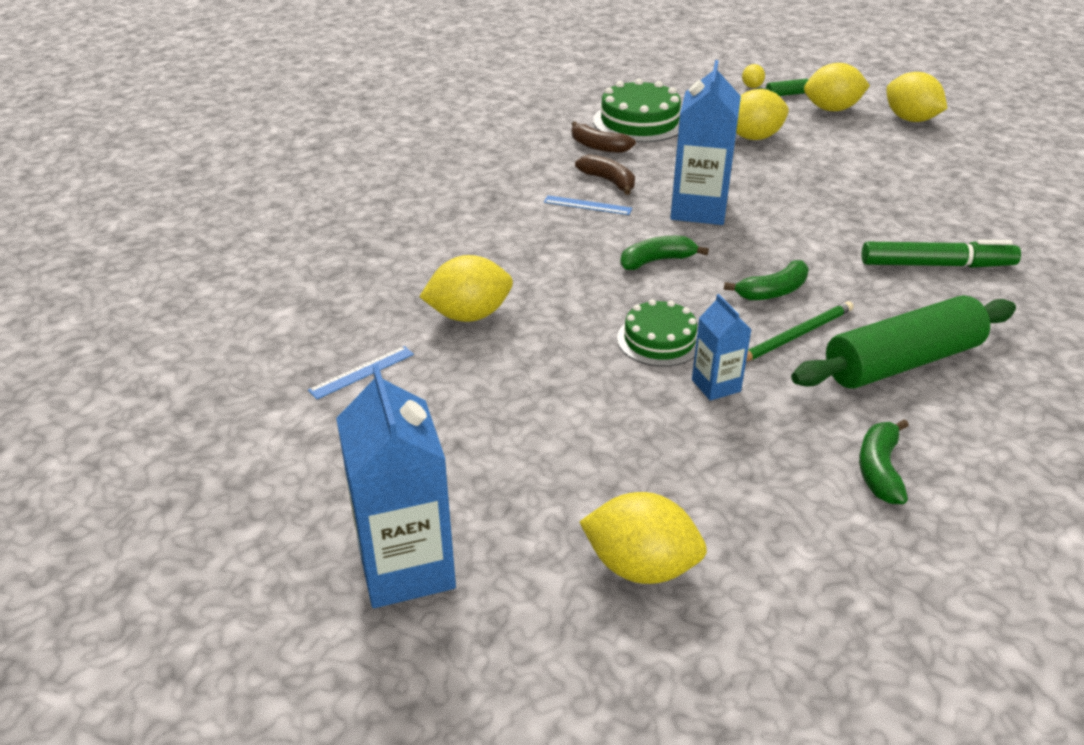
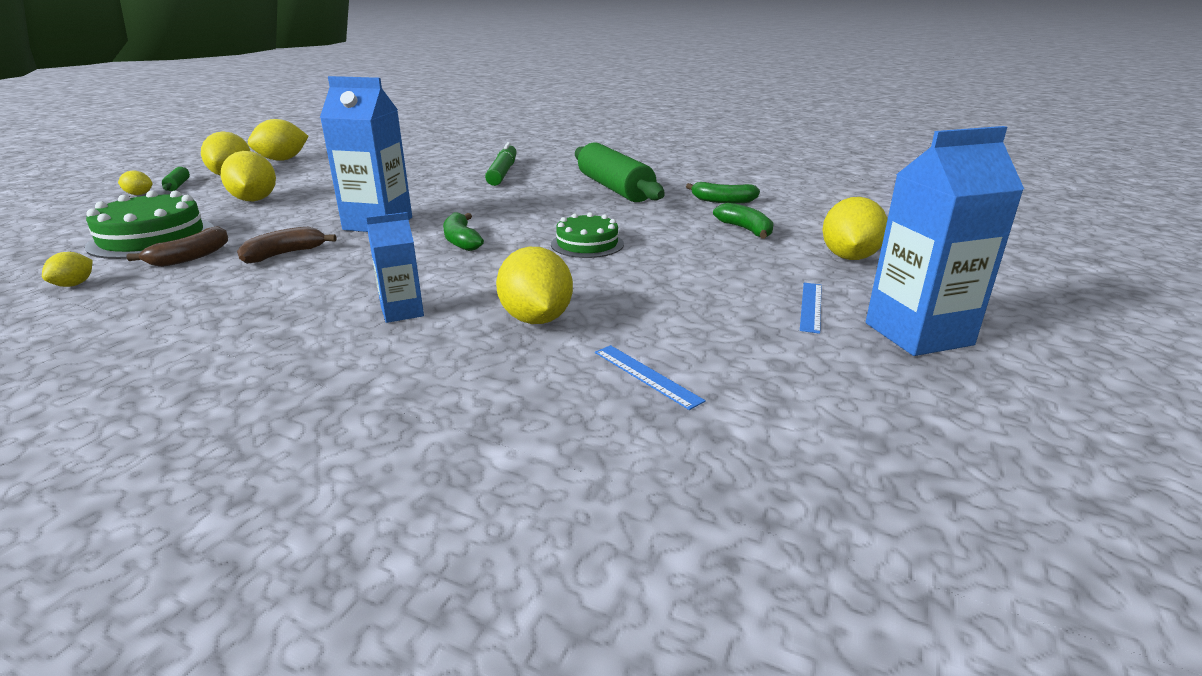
camera: 90 degrees left, 10 degrees down
(543, 122) = (74, 284): none -> yellow lemon
(587, 205) = (330, 264): blue ruler -> blue ruler (810, 306)
(716, 385) = (646, 231): blue carton -> blue carton (402, 312)
(773, 291) = (523, 210): green banana -> green banana (746, 230)
(796, 335) = (583, 208): green pencil -> none

